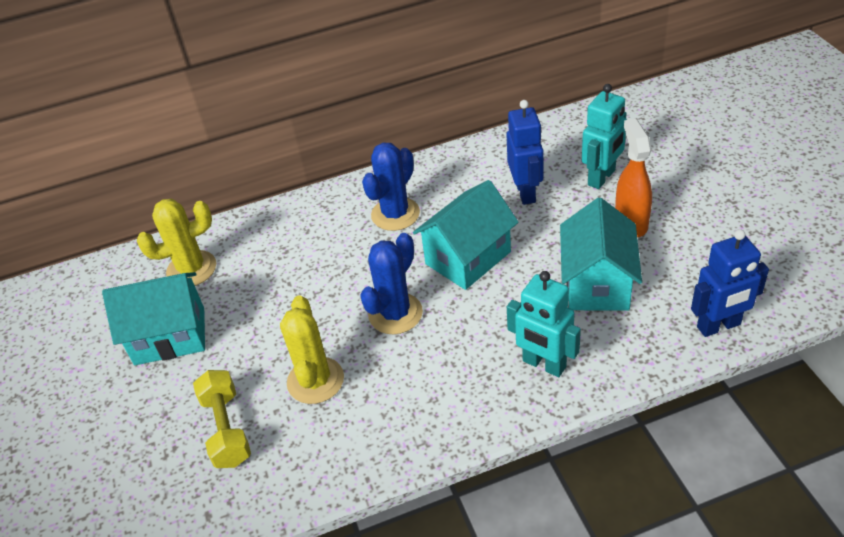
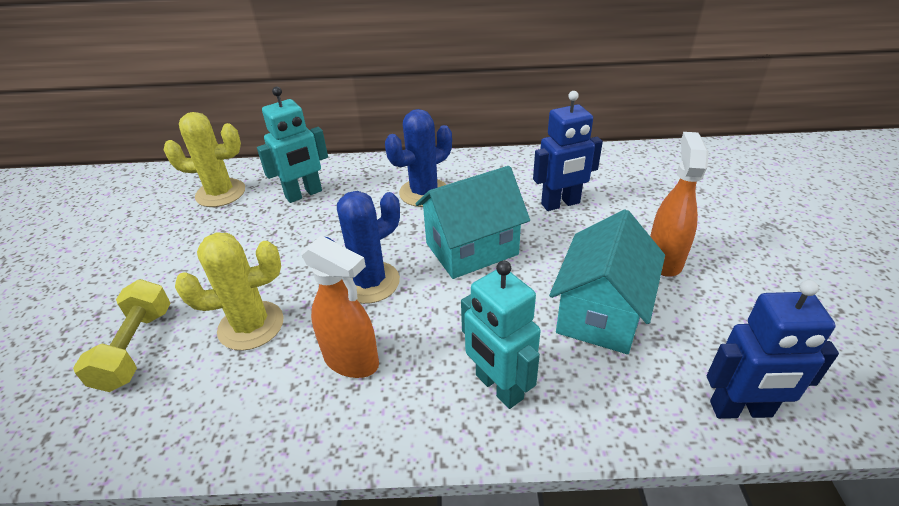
camera: 15 degrees right, 5 degrees down
(170, 336) = (159, 244): turquoise house -> none
(315, 380) = (251, 325): yellow cactus -> yellow cactus turned 60 degrees clockwise
(419, 381) = (352, 361): none -> orange spray bottle
(526, 192) = (560, 204): blue robot -> blue robot turned 60 degrees clockwise
(602, 178) = (647, 209): turquoise robot -> turquoise robot (304, 194)

